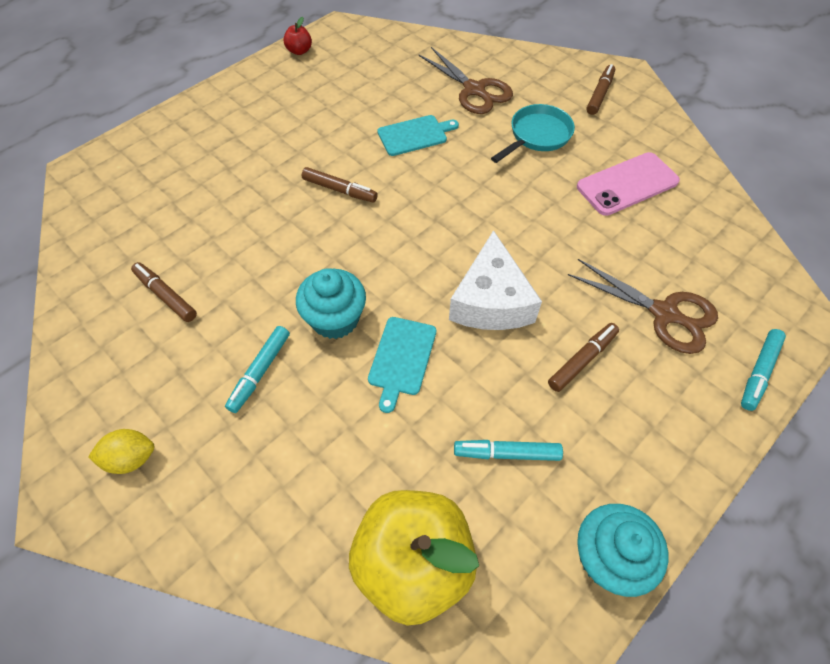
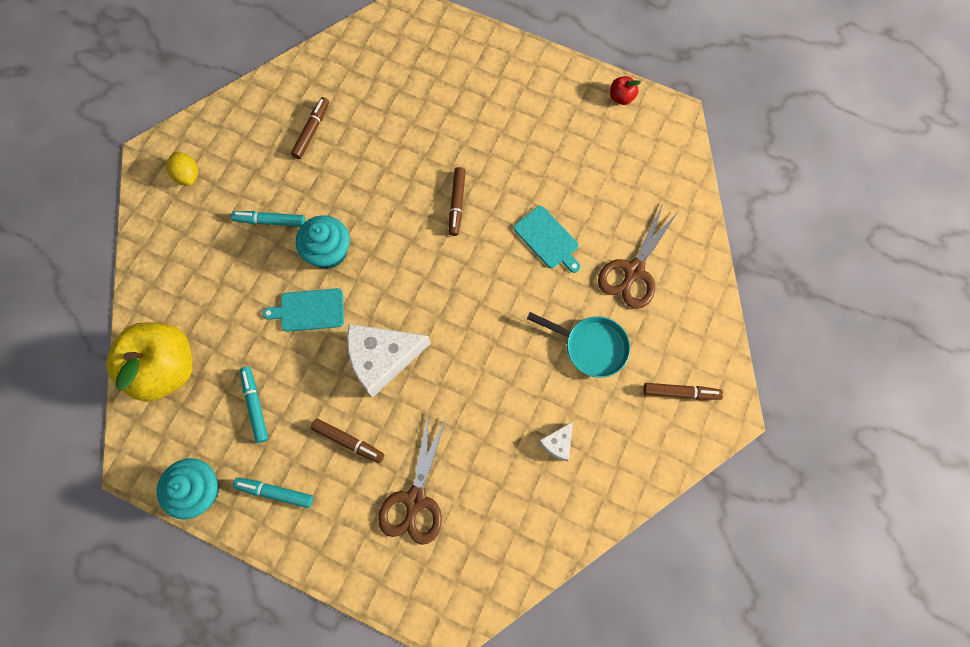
camera: 70 degrees right, 15 degrees up
(627, 184) = (557, 443): pink phone -> white cheese
(758, 372) = (380, 584): turquoise marker -> turquoise marker (275, 492)

